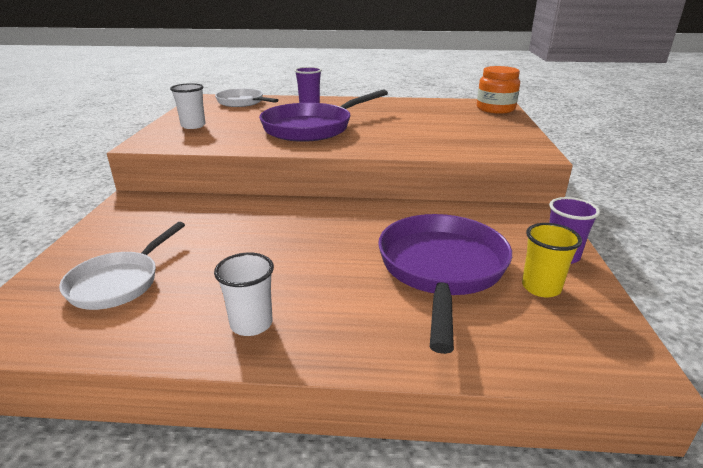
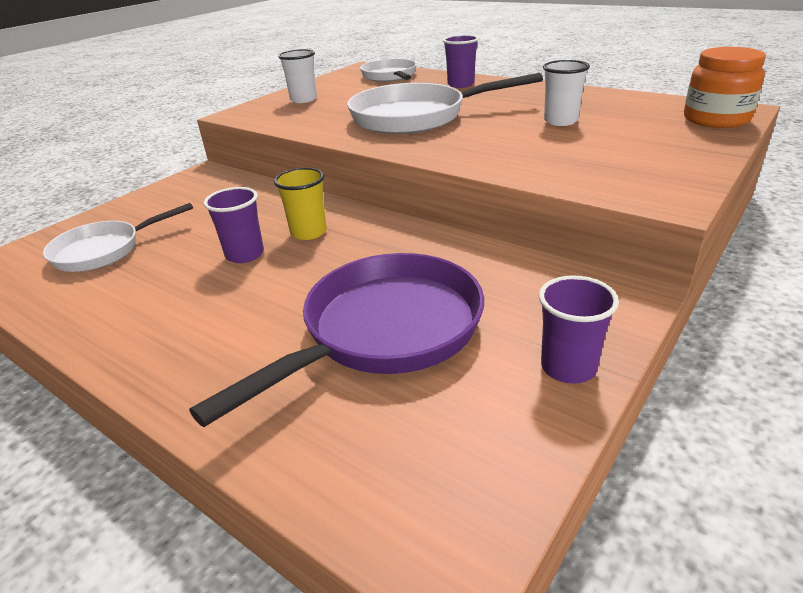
camera: 35 degrees right, 5 degrees up
(251, 324) = (140, 325): white cup -> white cup (560, 121)
(268, 251) = (245, 254): none -> purple cup
(312, 128) = (416, 117): purple pan -> white pan
(541, 287) = (474, 399): yellow cup -> yellow cup (308, 232)

